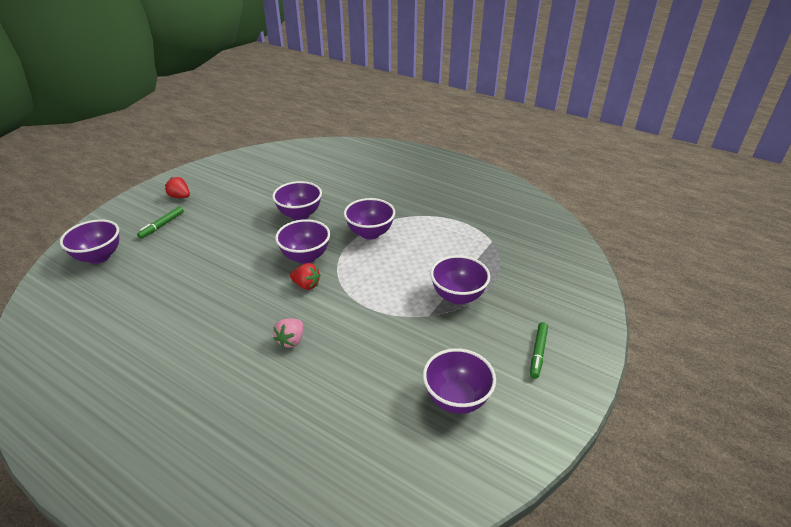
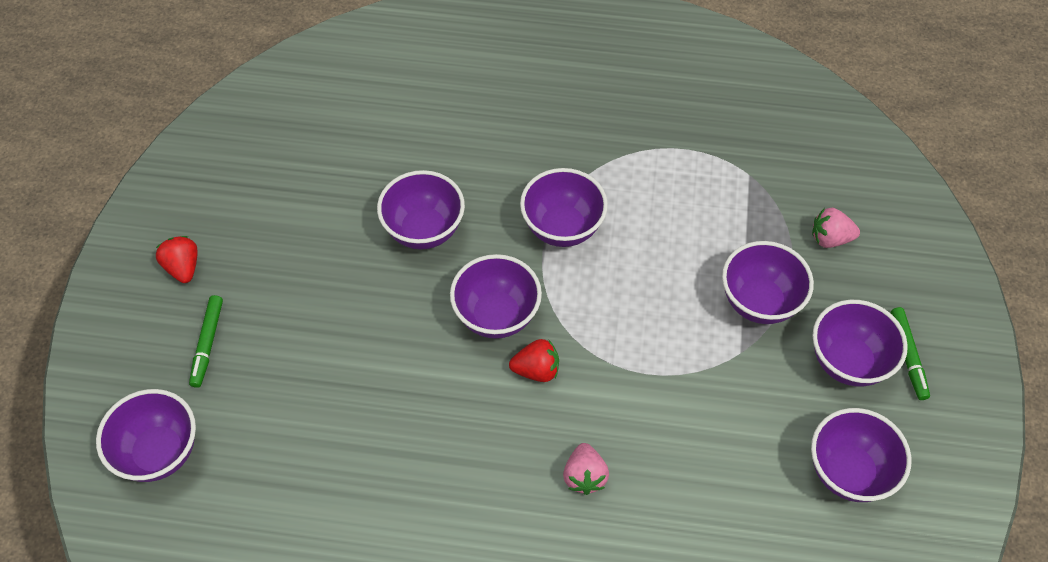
camera: 25 degrees left, 20 degrees up
(180, 197) = (183, 267): red strawberry -> red strawberry turned 60 degrees clockwise
(495, 342) = (848, 362): none -> purple bowl
(522, 281) = (830, 238): none -> pink strawberry

